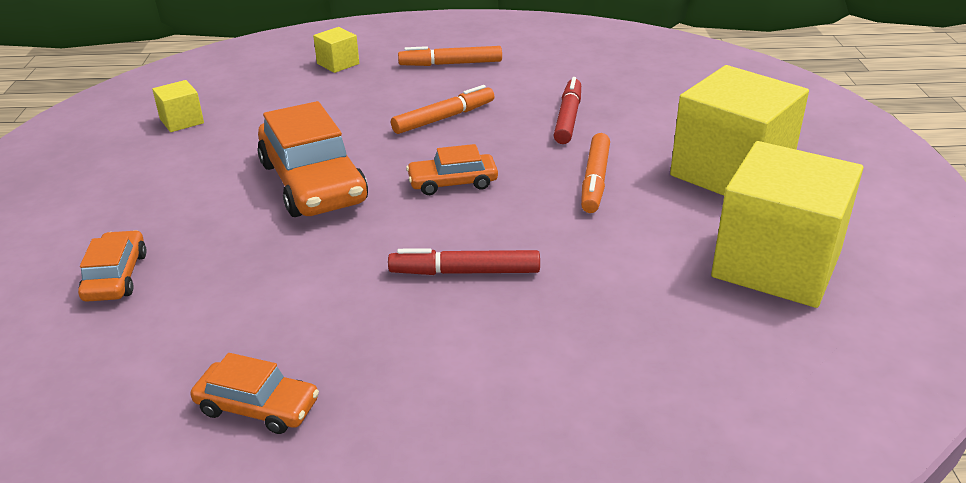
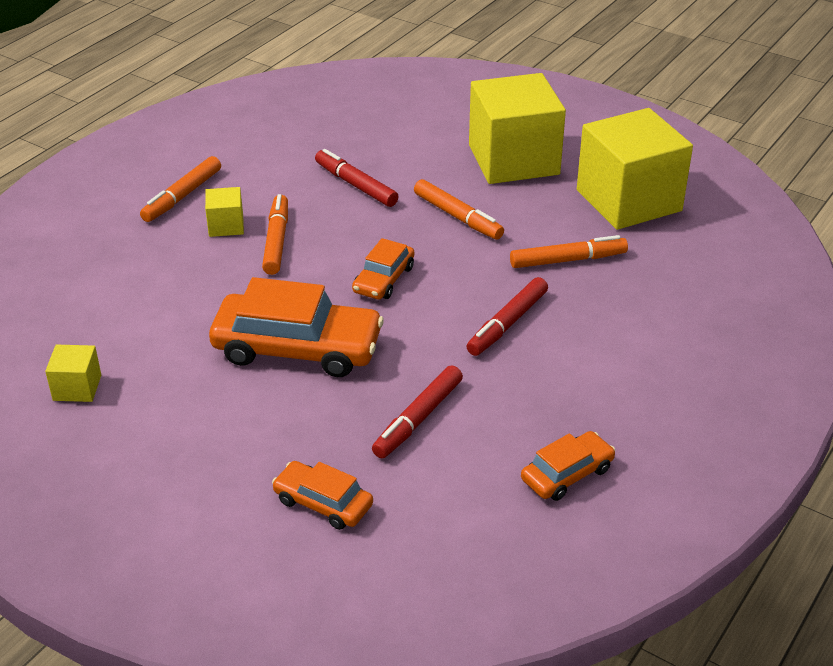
camera: 55 degrees left, 5 degrees up
(270, 279) = (418, 419): none -> red marker
(338, 64) = (88, 254): yellow cube -> yellow cube (226, 225)
(614, 267) = (568, 260): none -> orange marker

